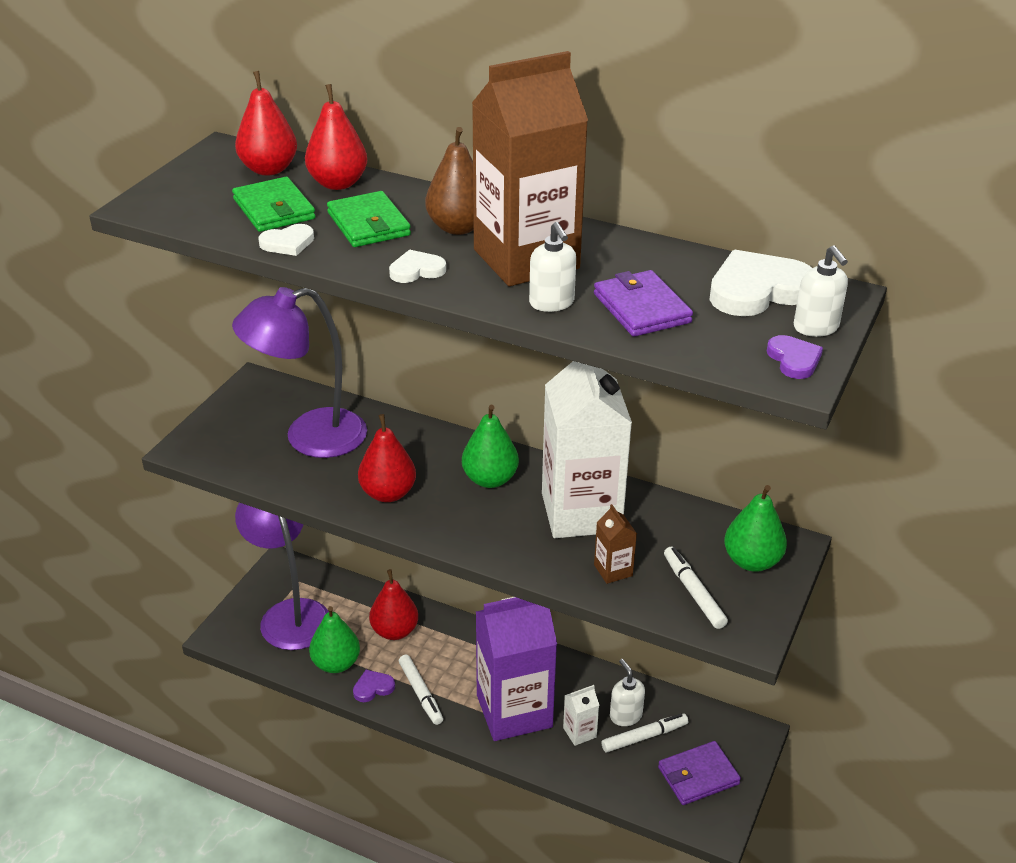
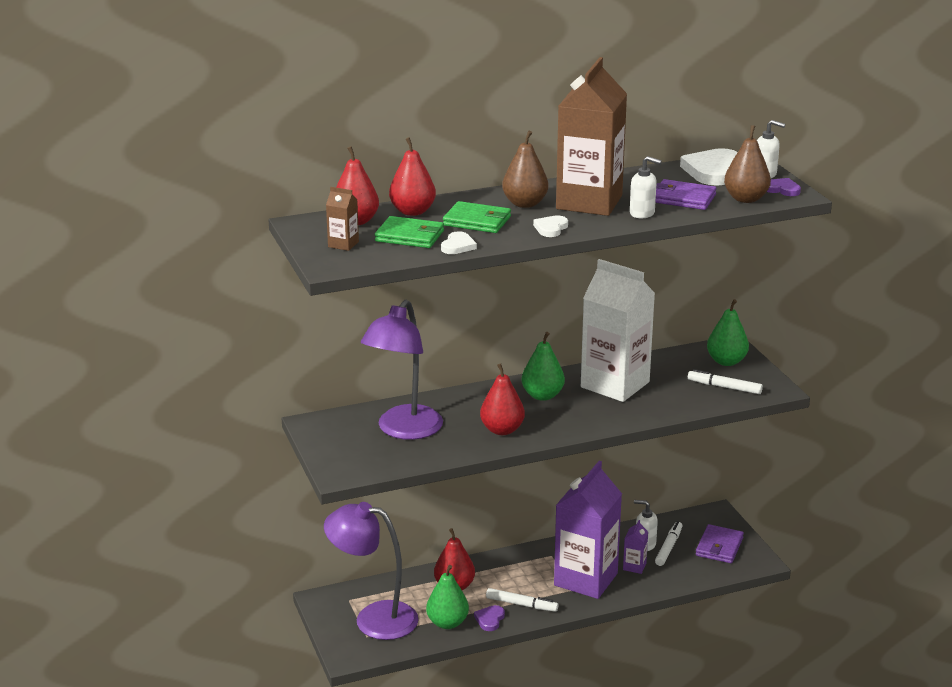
camera: 45 degrees left, 10 degrees down
(579, 732) = (634, 566): white carton -> purple carton
(613, 570) = (674, 399): brown carton -> brown carton (343, 244)
(716, 348) = (745, 199): none -> brown pear

